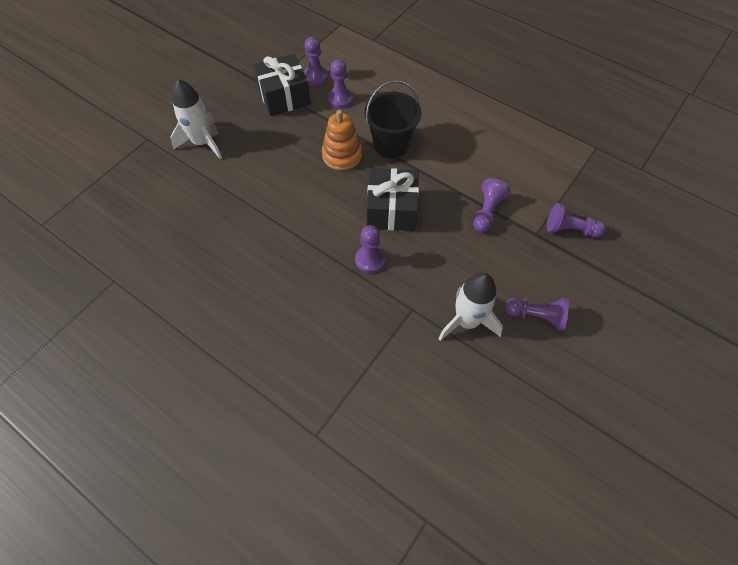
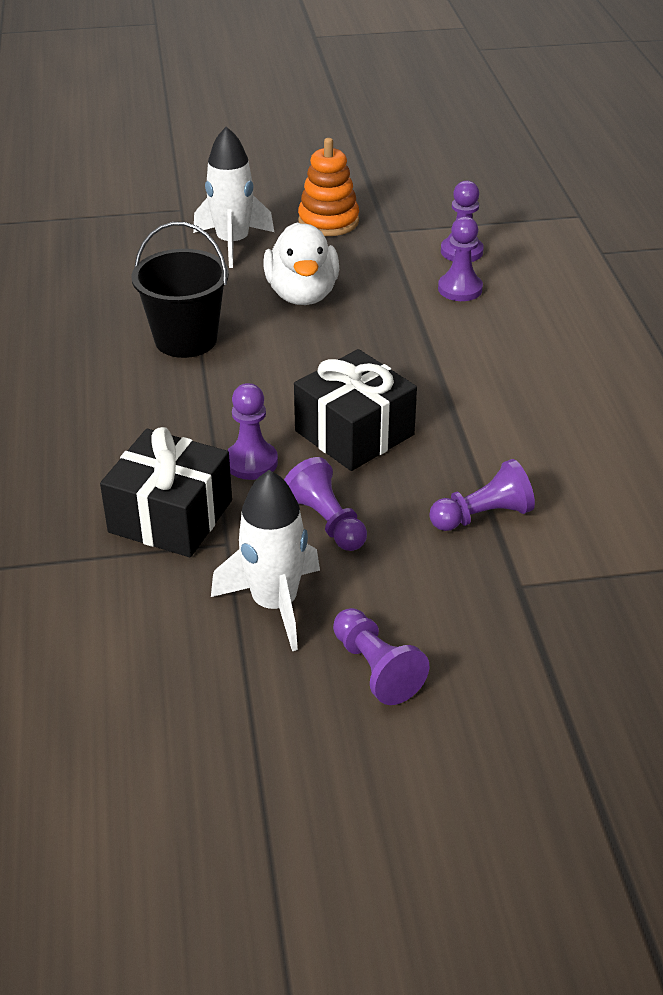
camera: 45 degrees right, 20 degrees down
(275, 150) = (302, 294): none -> white duck
(284, 96) = (391, 250): black gift -> black gift (171, 516)
(342, 155) = (376, 344): orange stacking toy -> orange stacking toy (328, 221)
(391, 144) = (457, 369): black bucket -> black bucket (186, 339)
(570, 229) = (581, 616): purple pawn -> purple pawn (326, 521)

